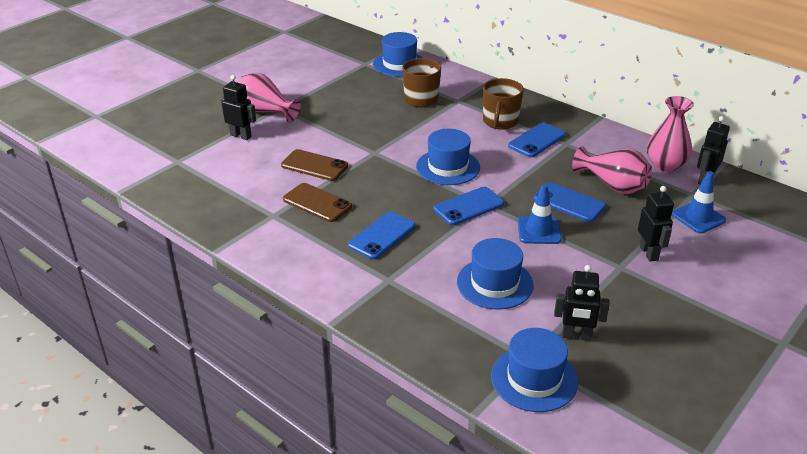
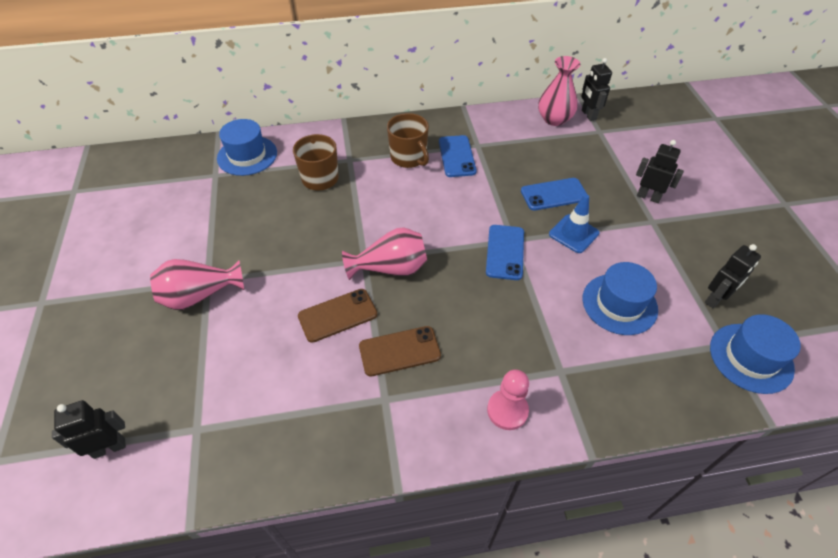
camera: 50 degrees left, 15 degrees up
(241, 136) = (217, 342): black robot -> black robot (109, 448)
(324, 269) = (507, 410): none -> pink pawn
(382, 236) = (494, 335): blue phone -> none
(448, 167) = (438, 228): blue hat -> none
(612, 185) = (553, 159): pink vase -> pink vase (390, 268)
(698, 217) = (628, 147): blue traffic cone -> none

